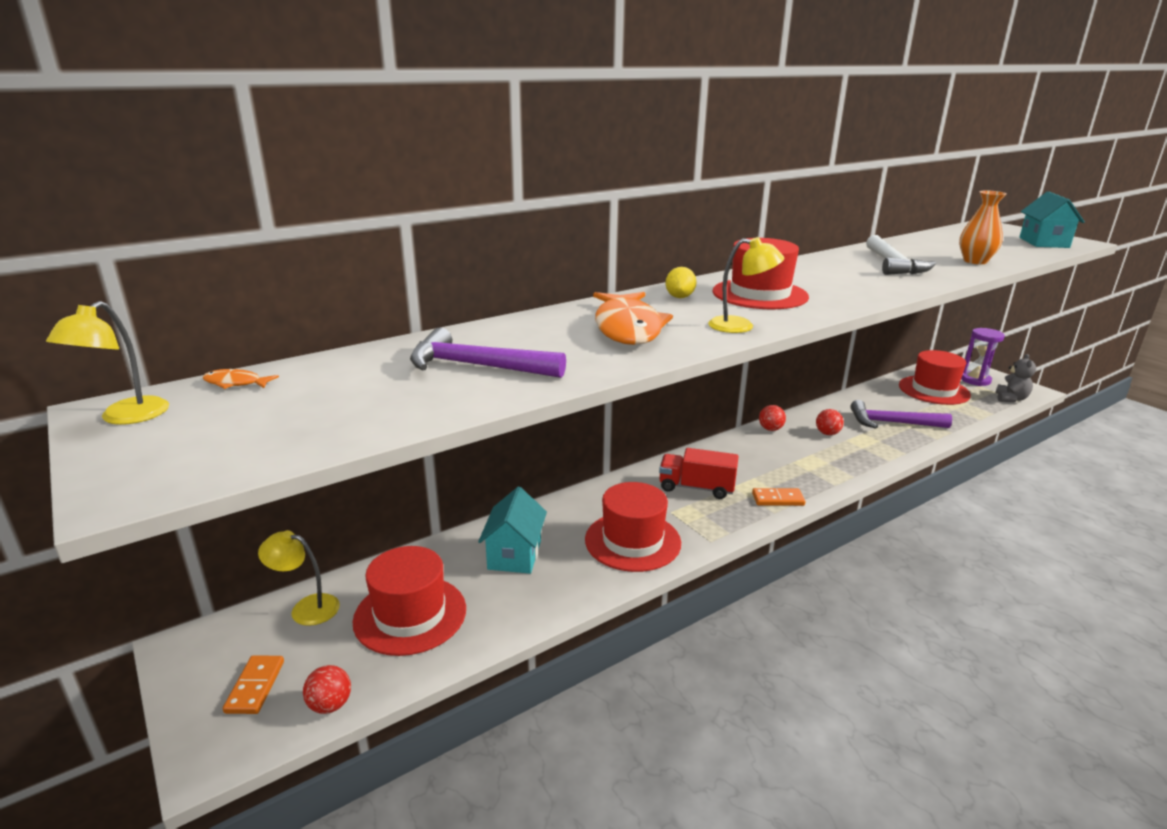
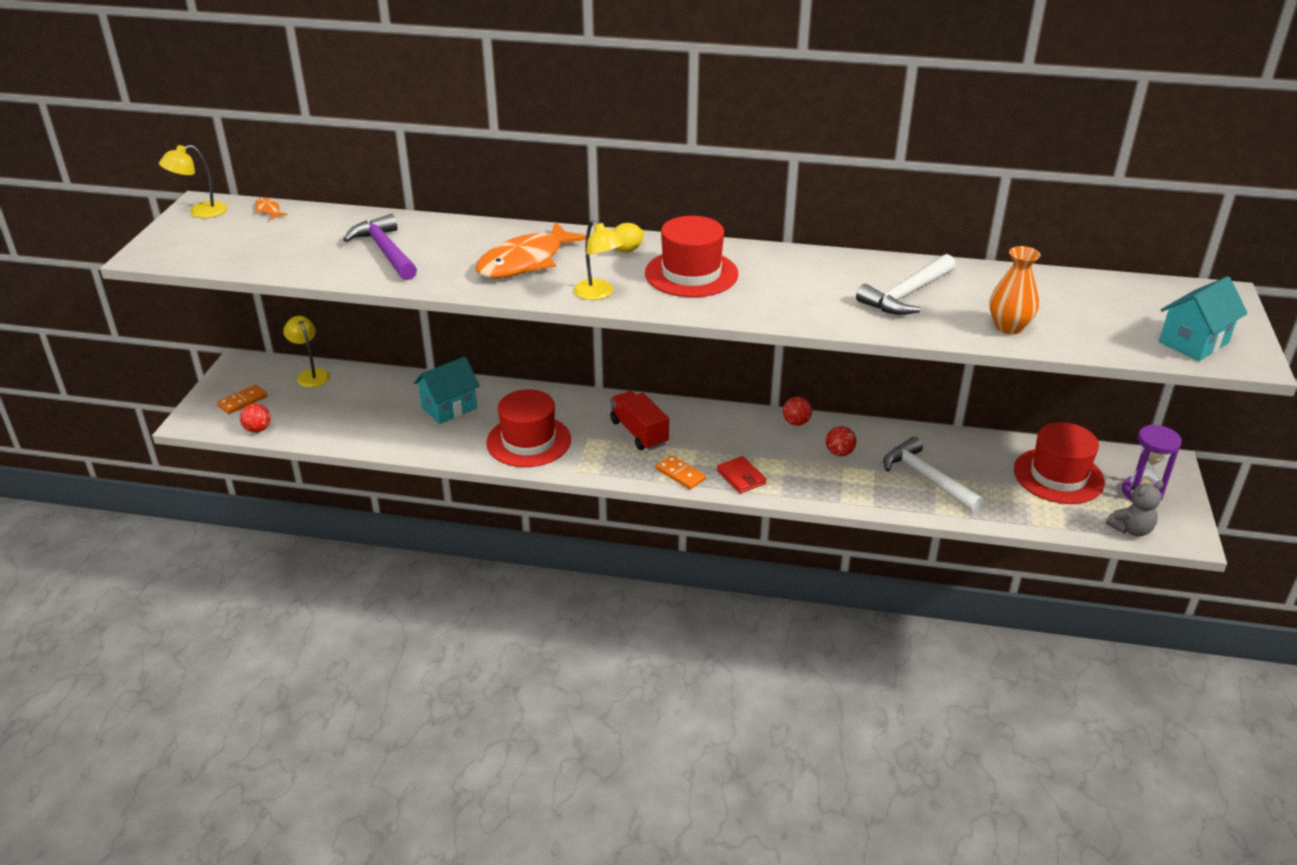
camera: 45 degrees right, 10 degrees up
(410, 615) = (348, 408): red hat -> none
(812, 479) = (741, 477): none -> red wallet
(892, 423) = (927, 478): purple hammer -> white hammer

